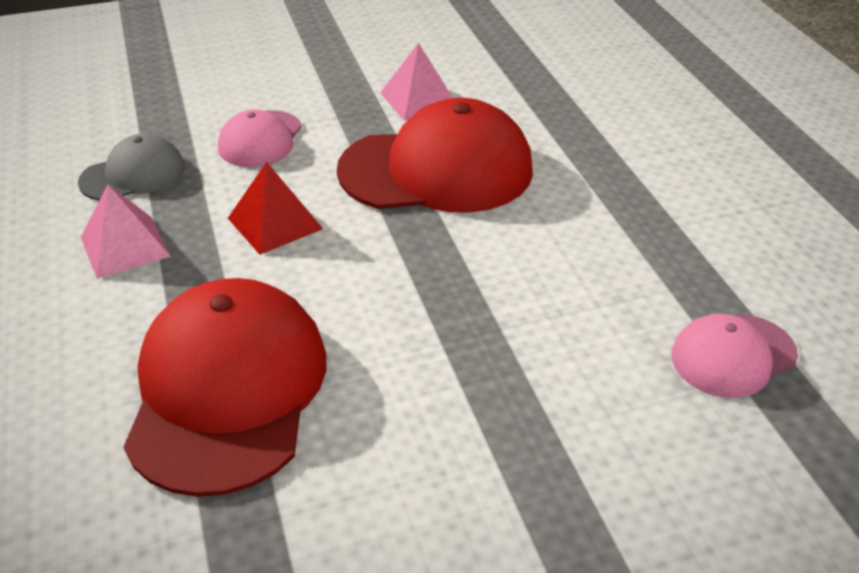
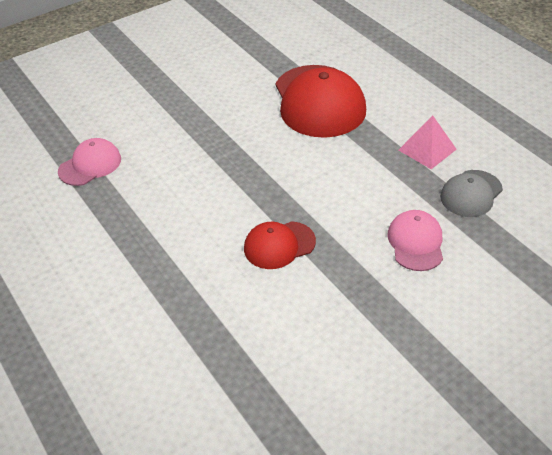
camera: 165 degrees right, 5 degrees up
(275, 223) = (357, 181): red pyramid -> none
(419, 100) = (324, 316): pink pyramid -> none
(436, 170) = (279, 245): red cap -> red cap, size x0.53

